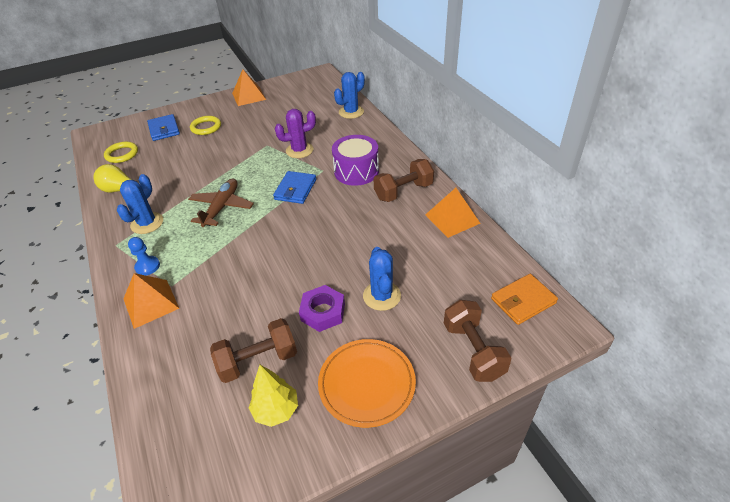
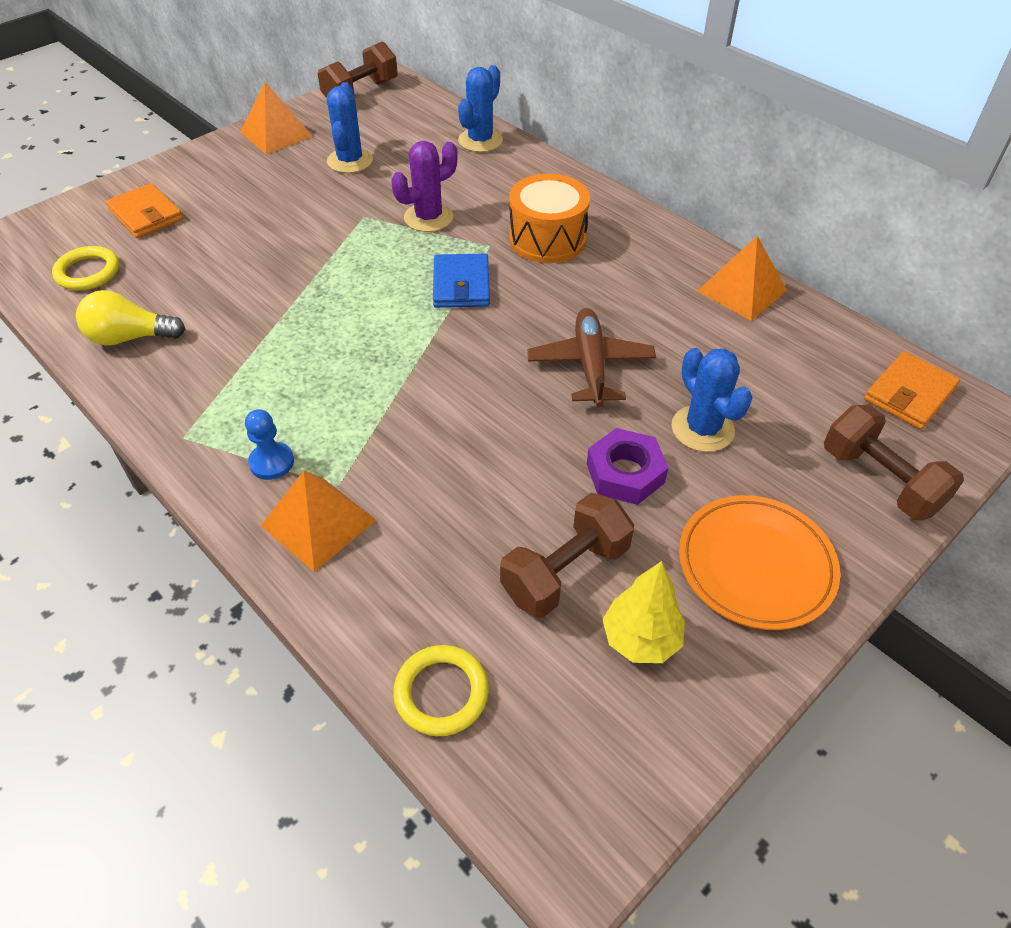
camera: 20 degrees left, 5 degrees up
(147, 223) = (221, 388): blue cactus -> blue cactus (350, 161)
(164, 129) = (146, 215): blue wallet -> orange wallet
(206, 127) = (228, 200): yellow ring -> yellow ring (441, 693)
(222, 207) = (347, 336): brown plane -> brown plane (590, 364)
(356, 171) = (547, 239): purple drum -> orange drum
(403, 191) = (643, 260): brown dumbbell -> brown dumbbell (360, 92)

